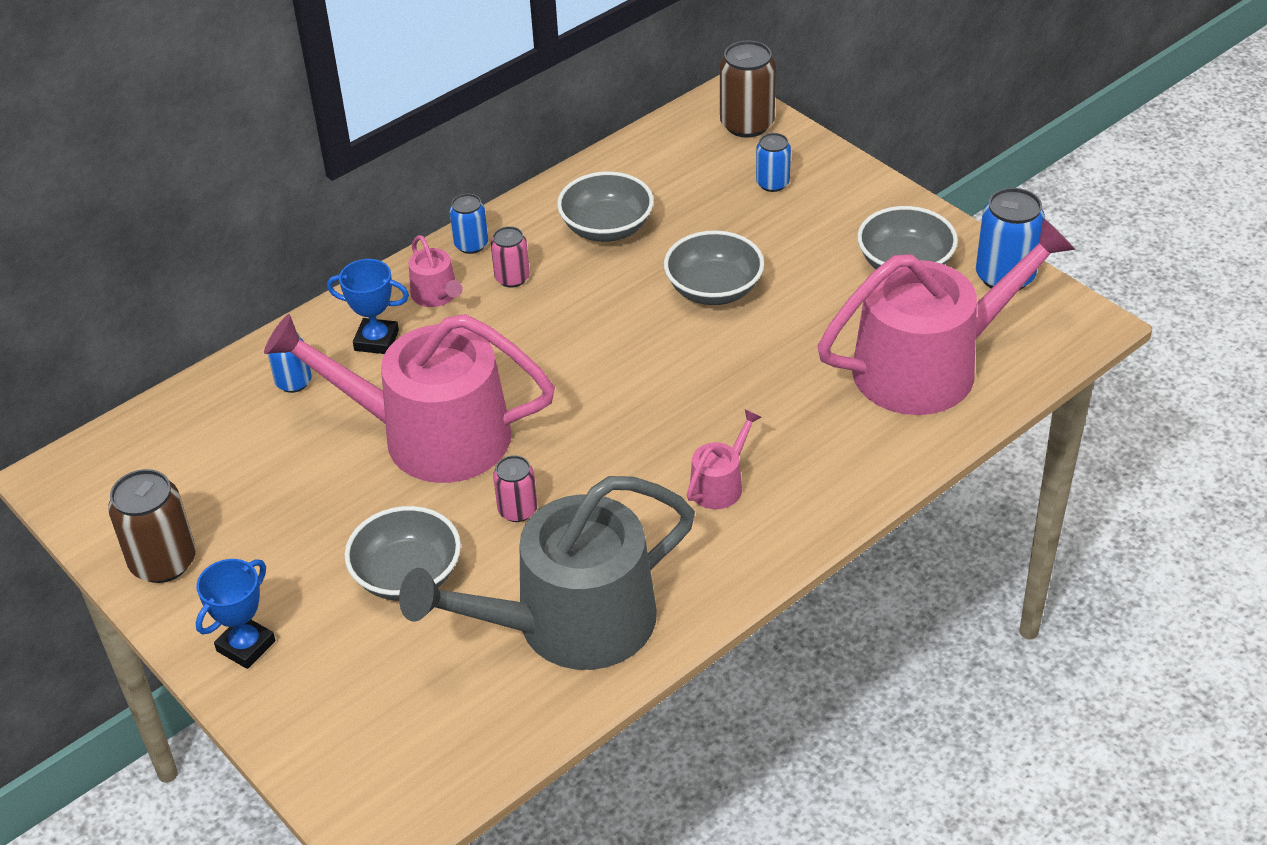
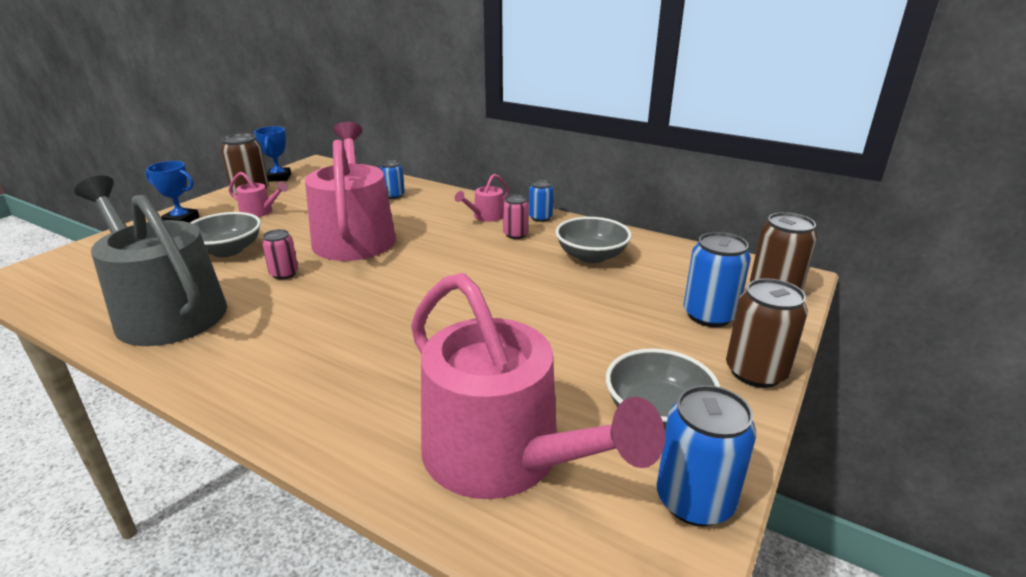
camera: 70 degrees right, 15 degrees down
(376, 340) = (436, 208): blue trophy -> blue trophy (279, 177)
(714, 289) = (549, 309): grey bowl -> none
(720, 484) = (310, 350): pink watering can -> pink watering can (260, 212)
(772, 183) = (709, 315): blue can -> blue can, size x1.67
(872, 189) = (755, 372): none -> brown can

